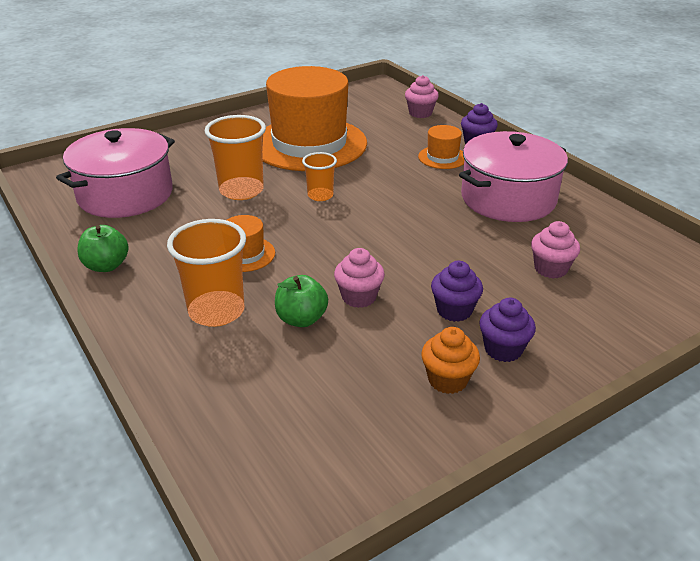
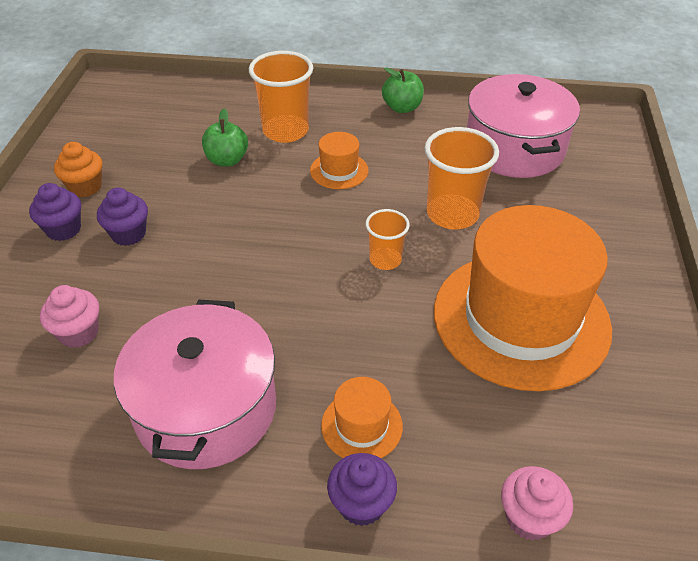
camera: 130 degrees right, 10 degrees up
(359, 297) = (211, 197): pink cupcake -> none

